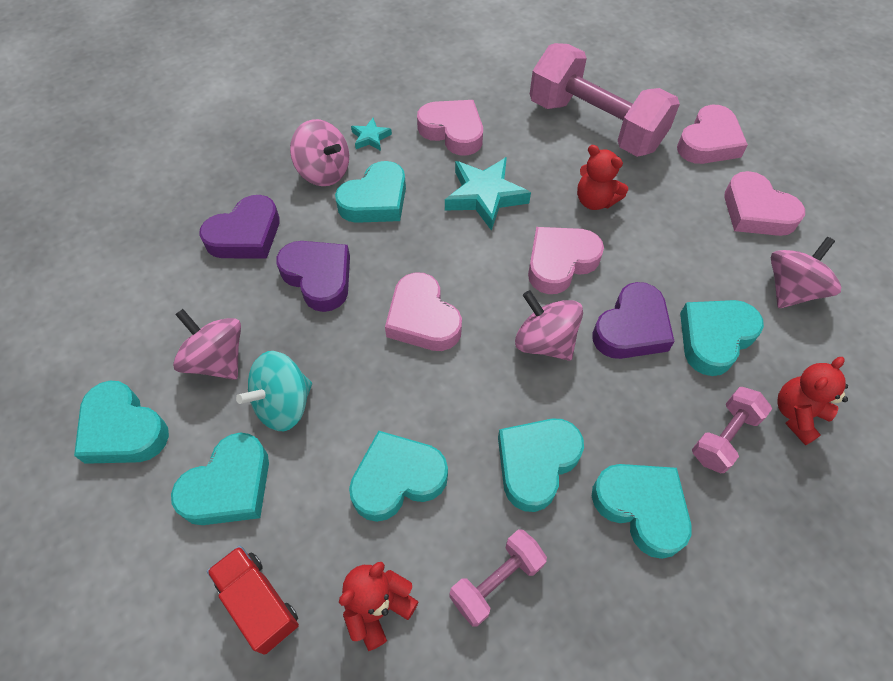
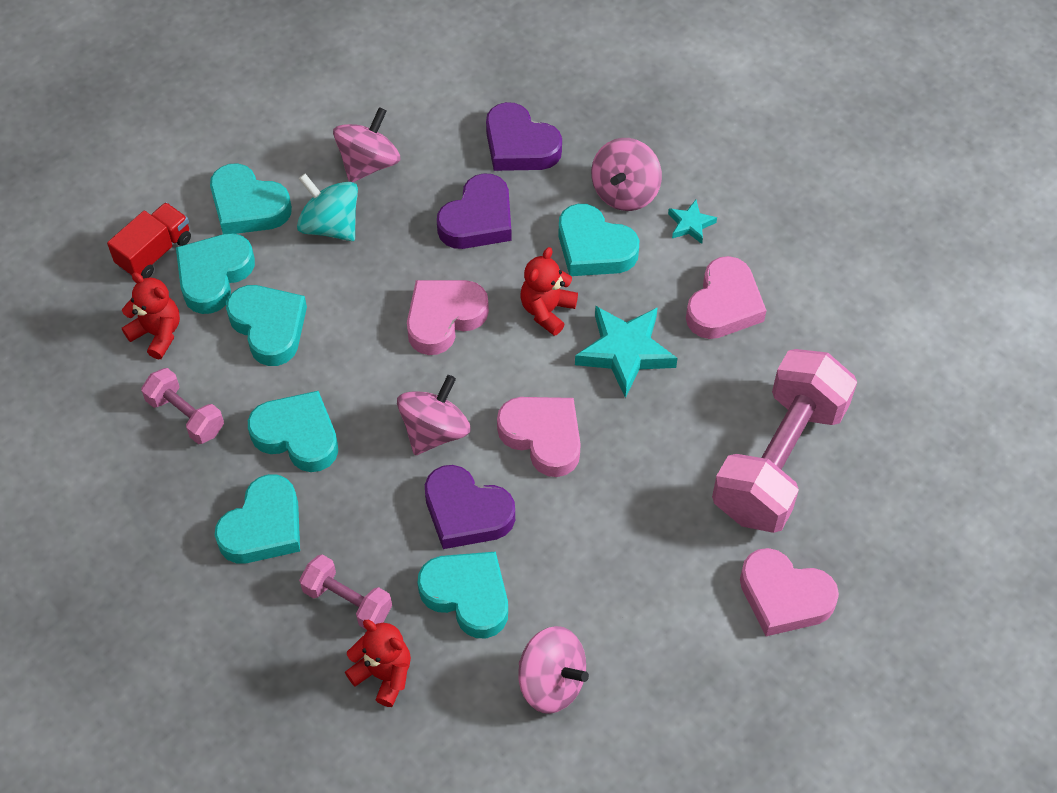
camera: 80 degrees right, 0 degrees up
(123, 429) = (290, 117): turquoise heart -> turquoise heart (214, 276)
(595, 201) = (645, 467): red teddy bear -> red teddy bear (547, 310)
(756, 211) = (670, 650): pink heart -> none

